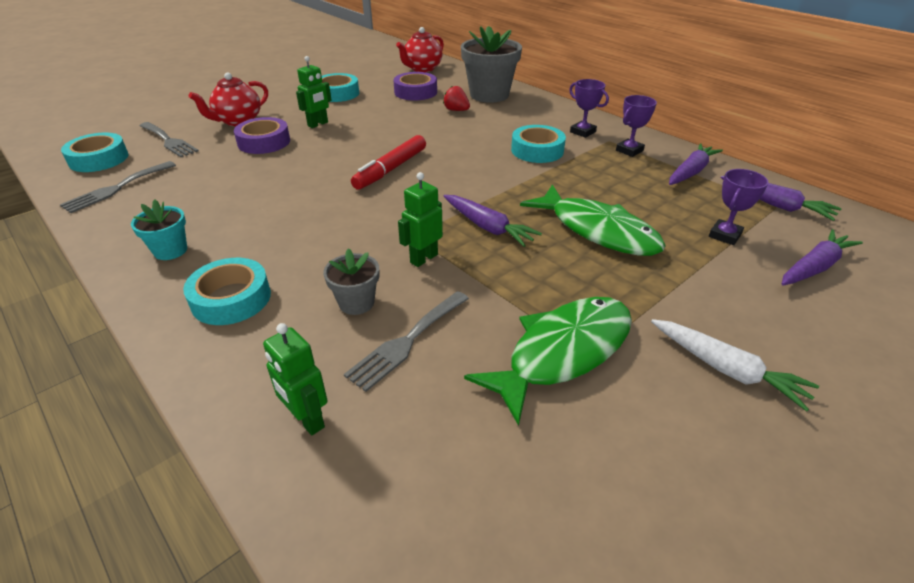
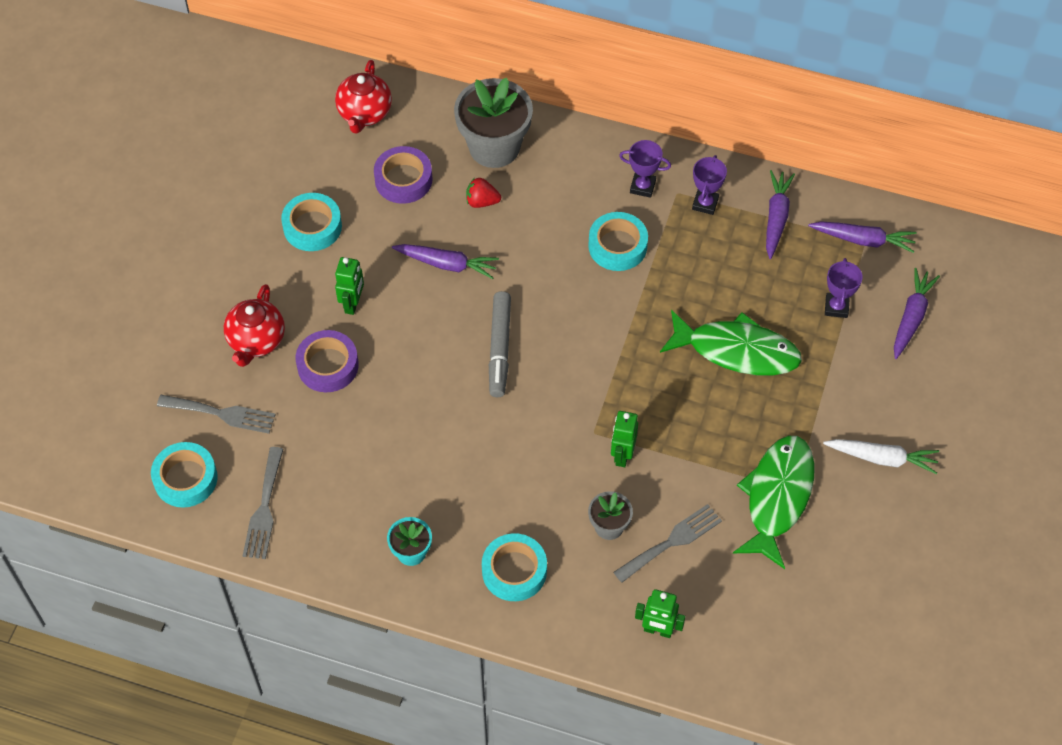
camera: 30 degrees left, 20 degrees up
(391, 169) = (500, 348): red marker -> grey marker
(407, 342) = (671, 541): grey fork -> grey fork turned 135 degrees counterclockwise
(488, 227) = (647, 391): purple carrot -> purple carrot (447, 264)

